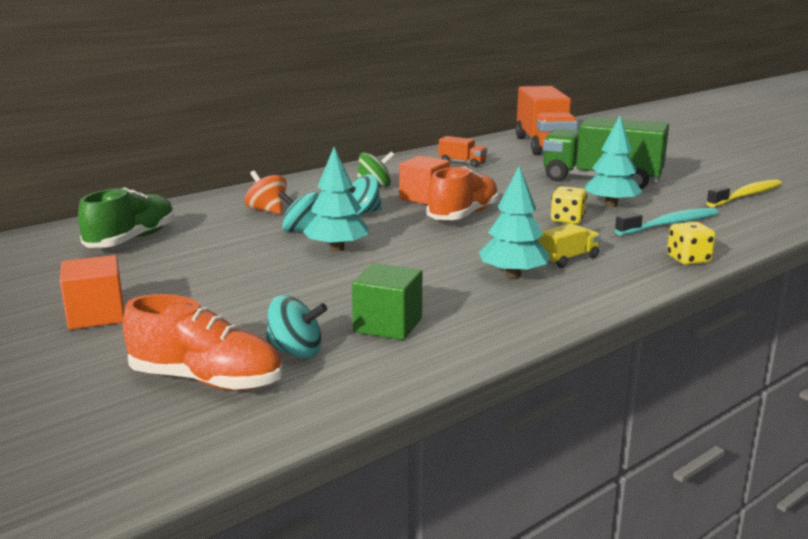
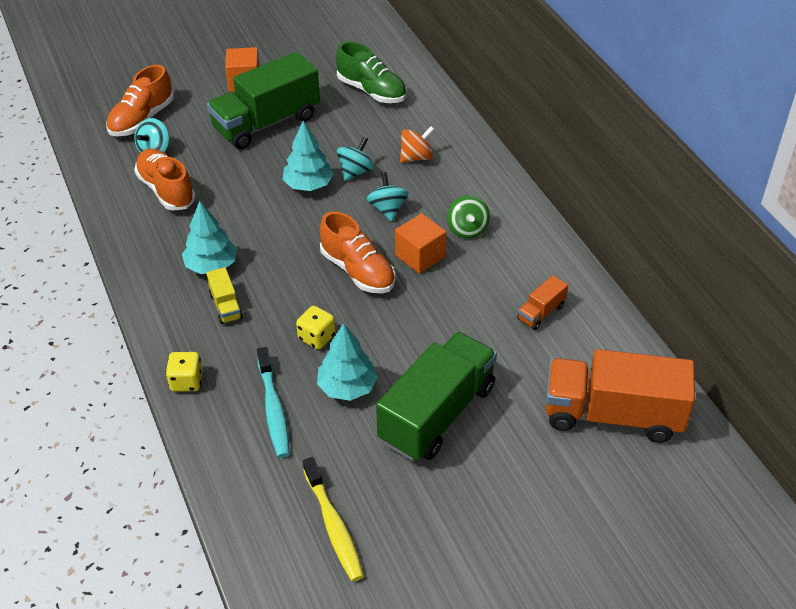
camera: 105 degrees right, 25 degrees up
(208, 286) = (266, 123): none -> green truck
(388, 325) = (166, 190): green cube -> orange shoe

